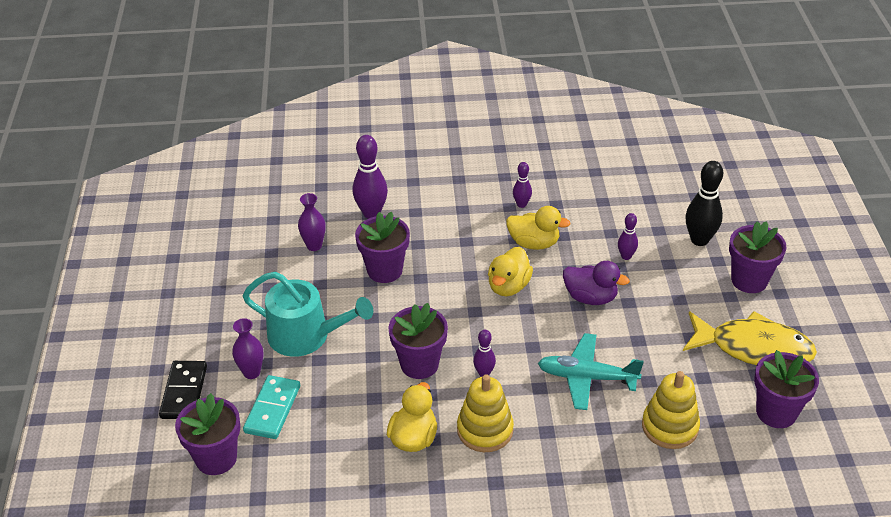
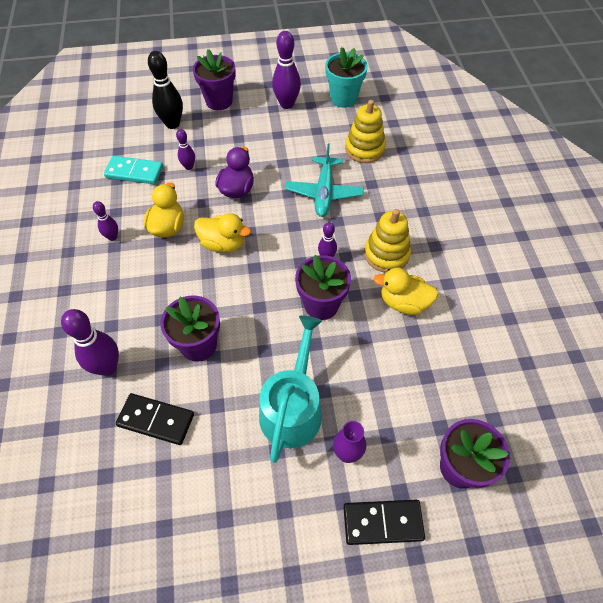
camera: 95 degrees left, 15 degrees up
(272, 409) = (391, 424): turquoise domino -> turquoise domino (134, 172)
(314, 246) = (156, 420): purple vase -> black domino
(753, 348) = (287, 104): yellow fish -> purple bowling pin
(776, 412) = (343, 98): purple flower pot -> turquoise flower pot

